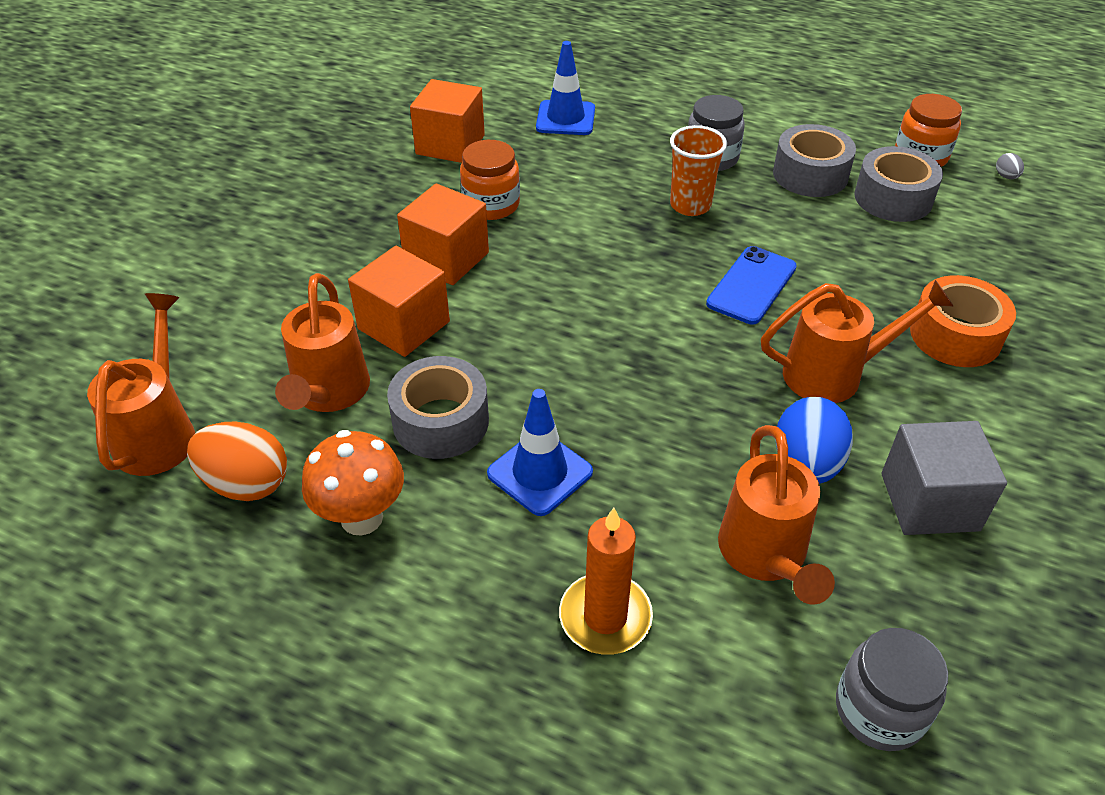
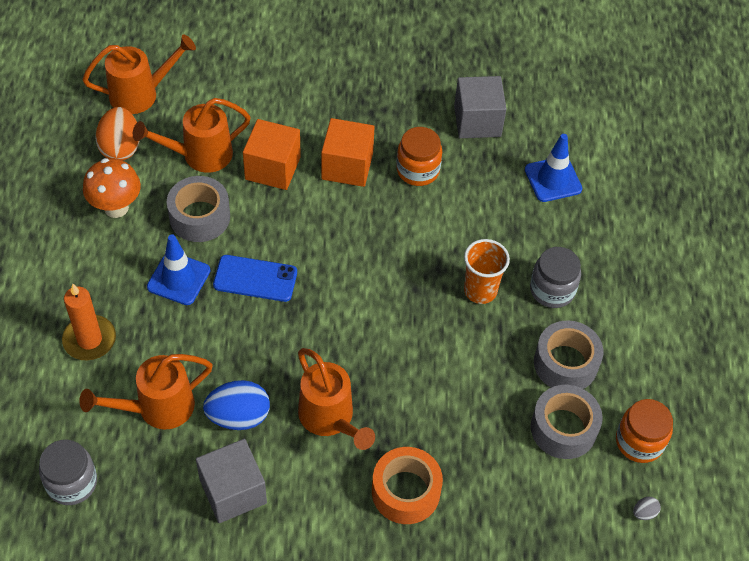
camera: 65 degrees right, 10 degrees up
(450, 145) = (477, 121): orange cube -> grey cube
(751, 285) = (402, 351): blue phone -> blue phone (255, 279)

